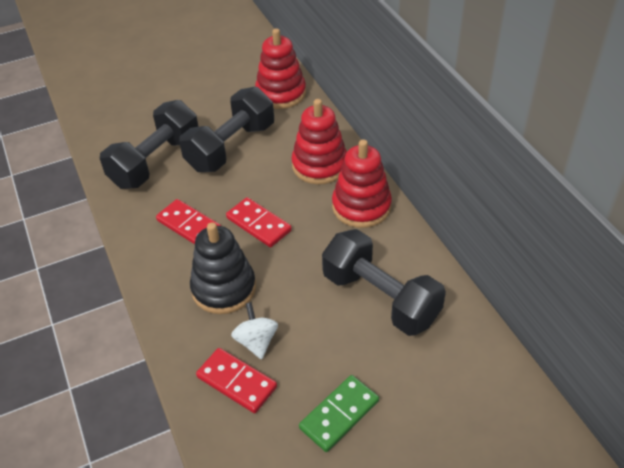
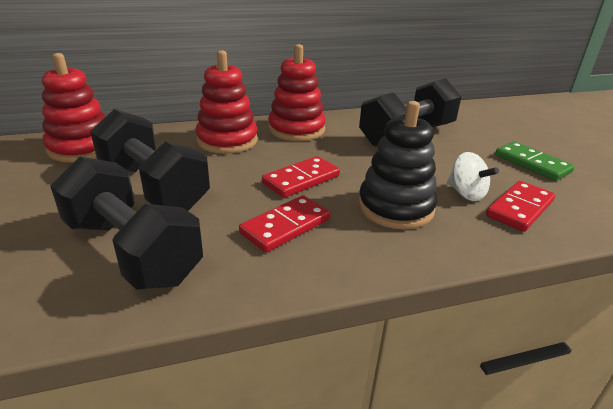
camera: 85 degrees left, 15 degrees down
(256, 341) = (466, 194): white spinning top -> white spinning top turned 120 degrees counterclockwise

